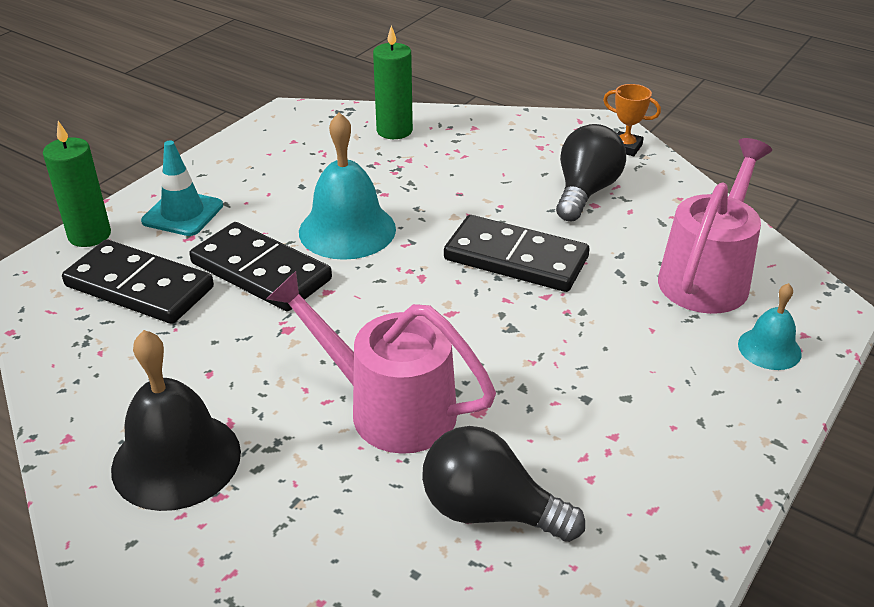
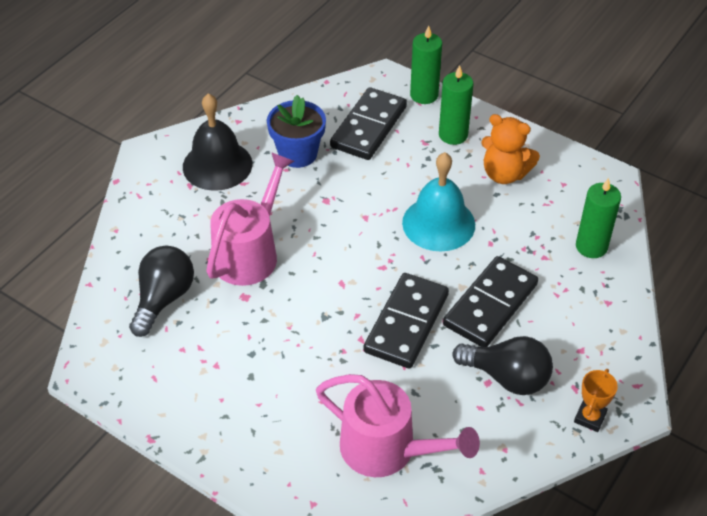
camera: 90 degrees right, 10 degrees up
(177, 360) = (298, 154): none -> blue flower pot
(183, 213) = (453, 135): turquoise traffic cone -> green candle
(261, 271) = (386, 182): black domino -> black domino (490, 305)
(268, 178) = (504, 174): none -> orange teddy bear
(769, 348) = (297, 475): turquoise bell -> none

